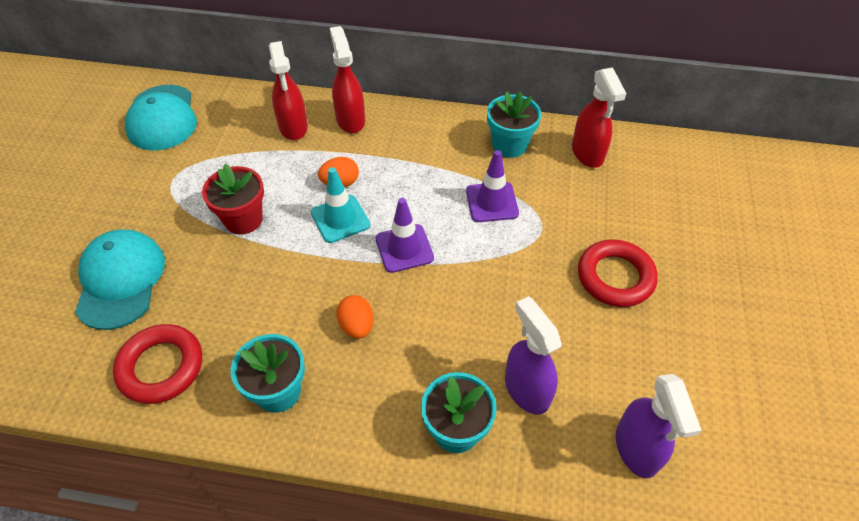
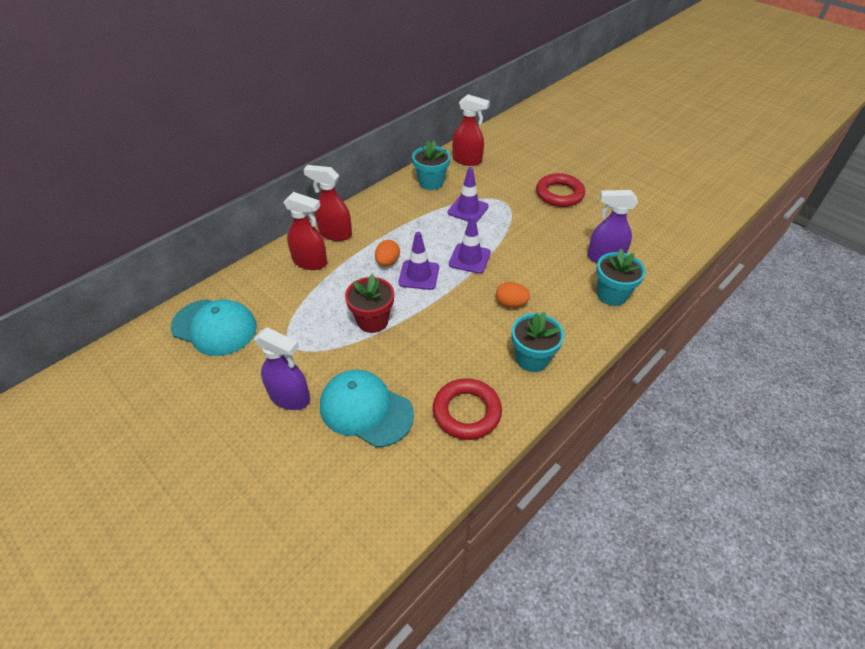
camera: 55 degrees left, 5 degrees down
(340, 219) = (419, 275): turquoise traffic cone -> purple traffic cone
(637, 449) = (664, 239): purple spray bottle -> purple spray bottle (290, 397)

